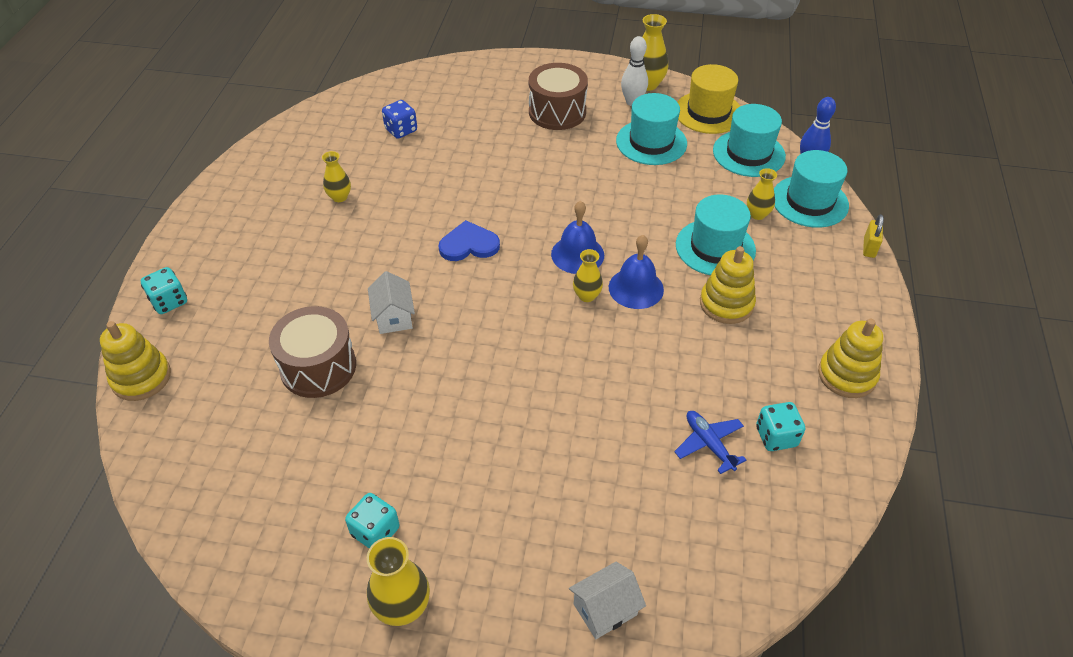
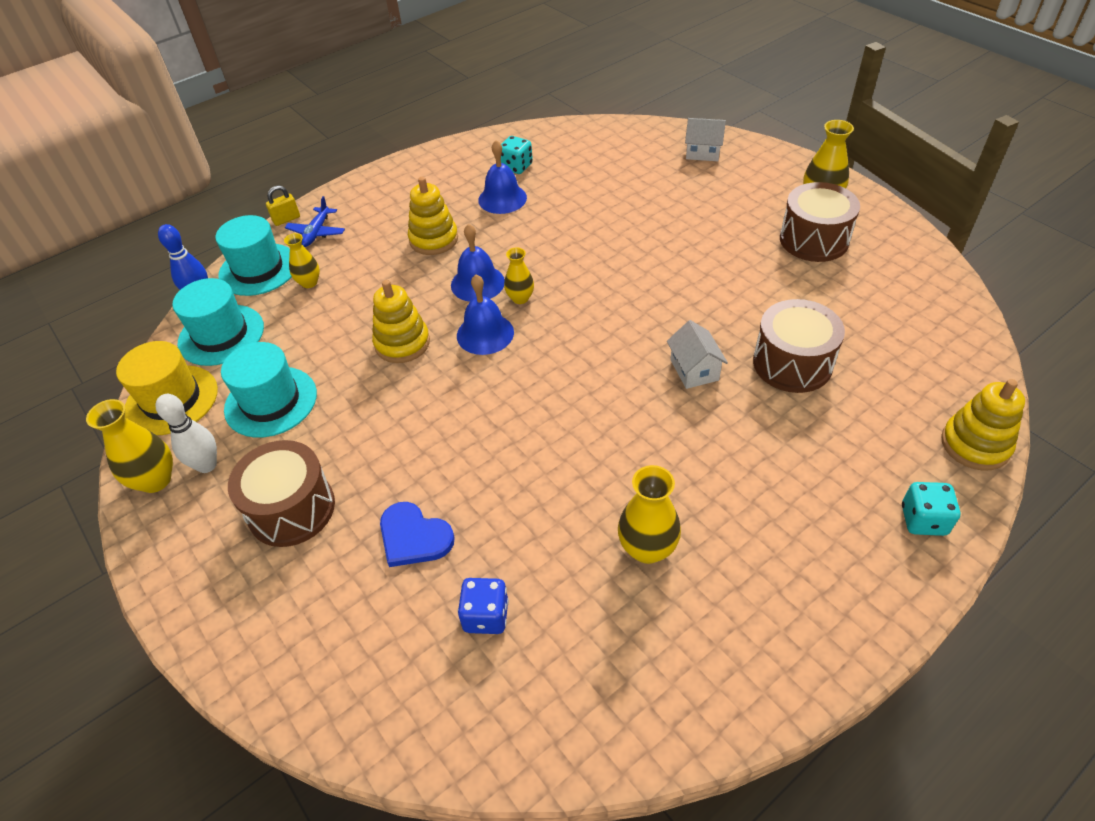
camera: 135 degrees left, 0 degrees up
(339, 197) = (647, 548): yellow vase -> yellow vase, size x1.56
(375, 531) = (814, 240): turquoise dice -> brown drum
(394, 317) = (694, 370): white house -> white house turned 45 degrees counterclockwise
(469, 244) = (565, 399): blue heart -> blue heart (414, 537)
(709, 444) = (558, 182): blue plane -> blue plane (316, 232)
(715, 247) = (379, 278): turquoise hat -> none
(732, 385) = (502, 198): none -> blue bell
(847, 375) = (430, 170): yellow stacking toy -> yellow stacking toy (402, 343)

